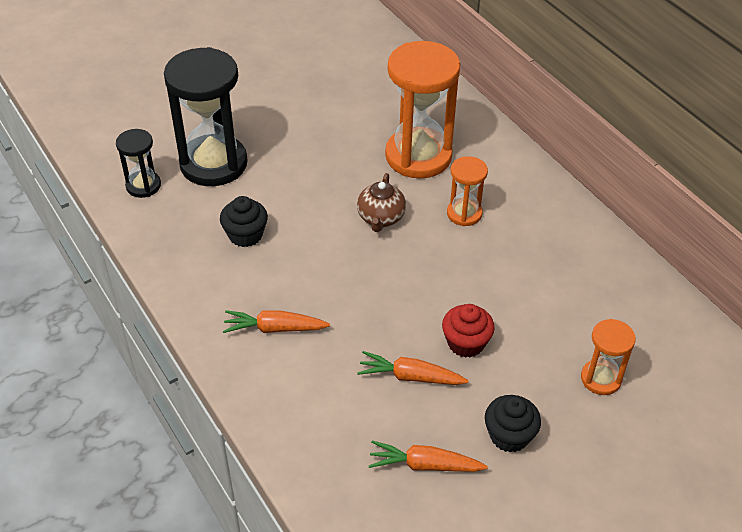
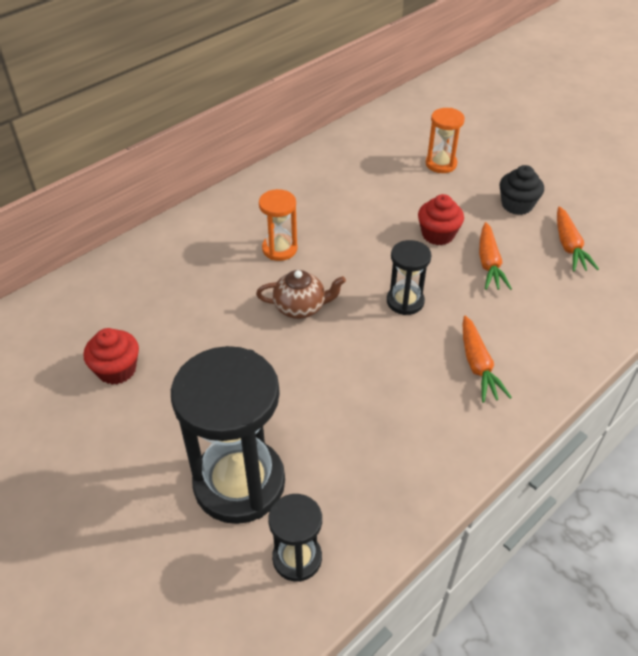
camera: 100 degrees left, 0 degrees up
(245, 235) = (357, 419): black cupcake -> none
(340, 108) = (117, 370): none -> red cupcake
(370, 293) = (405, 301): none -> black hourglass
(418, 156) = (199, 290): orange hourglass -> none

